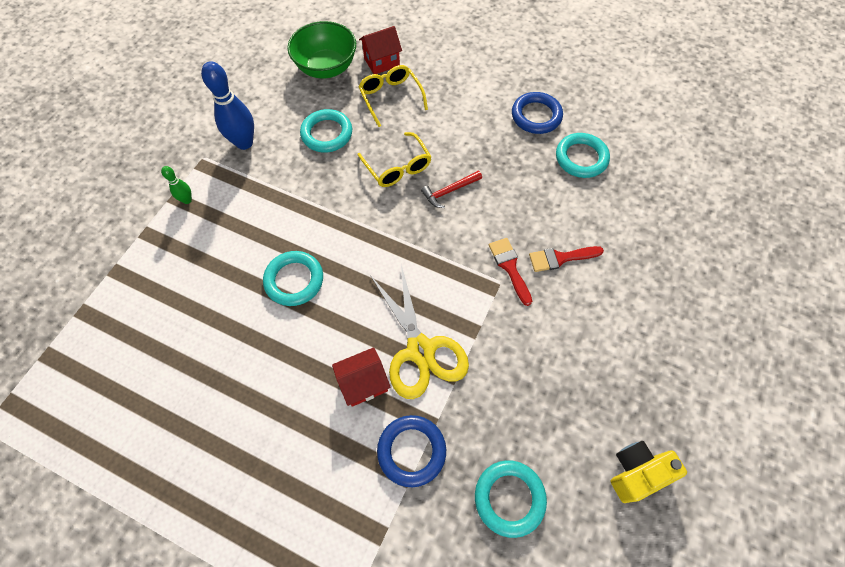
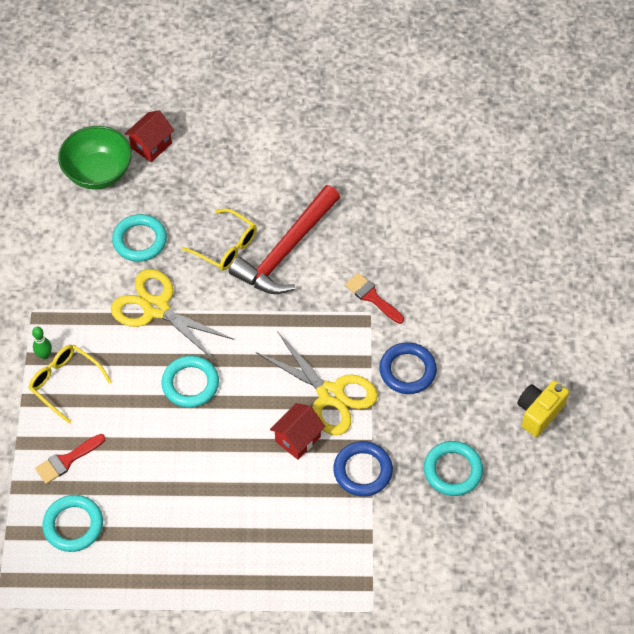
camera: 25 degrees left, 5 degrees down
(244, 143) = (64, 280): blue bowling pin -> none
(306, 197) = (156, 308): none -> yellow scissors
(390, 97) = (181, 180): yellow glasses -> yellow glasses (65, 382)
(449, 191) = (286, 250): red hammer -> red hammer, size x2.25
(536, 116) = (330, 146): blue ring -> blue ring (407, 370)
(560, 258) = (411, 272): red brush -> red brush (67, 460)
(581, 158) = (390, 173): turquoise ring -> turquoise ring (73, 525)

